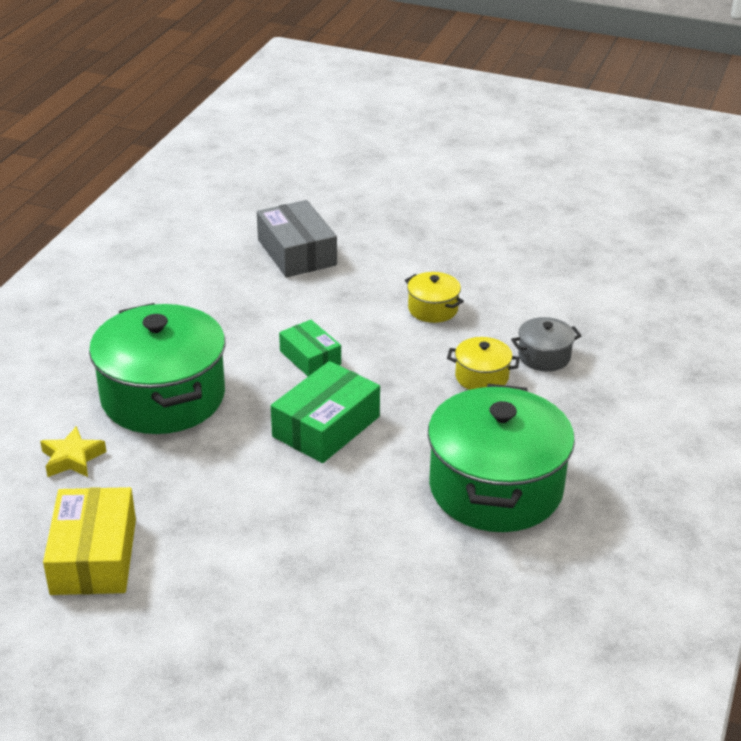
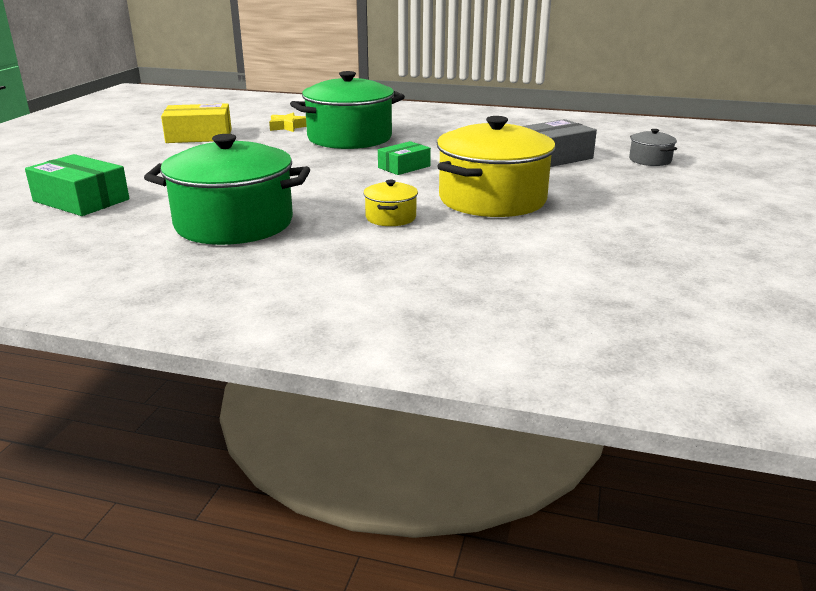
camera: 85 degrees right, 10 degrees down
(326, 426) = (317, 174): green box -> green box (81, 200)
(433, 309) = (492, 199): yellow pot -> yellow pot, size x2.25
(544, 356) = (431, 241): grey pot -> grey pot (650, 160)

